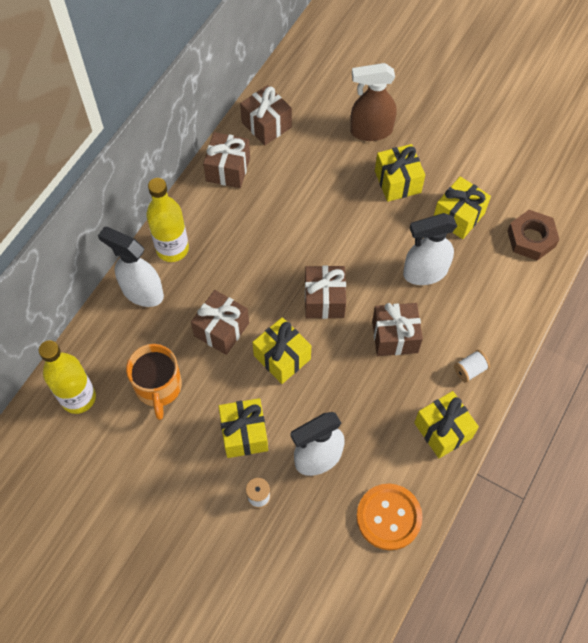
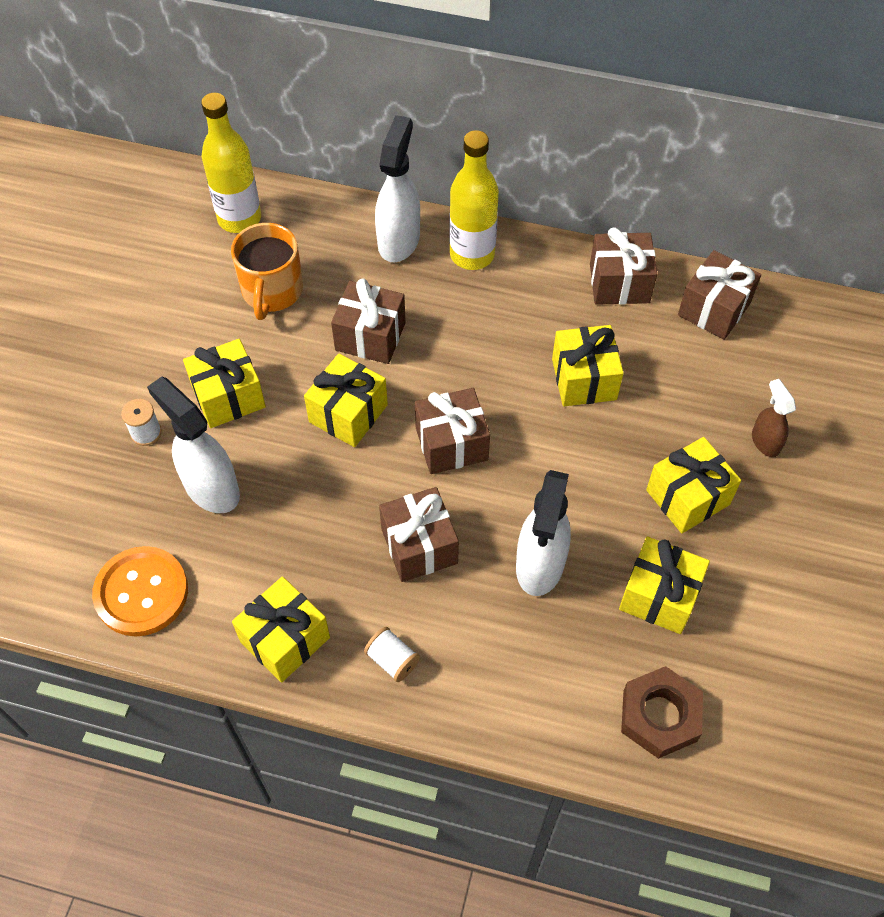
camera: 75 degrees right, 5 degrees down
(158, 387) = (272, 291): orange mug -> orange mug turned 60 degrees counterclockwise
(297, 211) = (584, 379): none -> yellow gift
(370, 131) = (765, 442): brown spray bottle -> brown spray bottle, size x0.56
(424, 272) = (539, 565): white spray bottle -> white spray bottle turned 135 degrees counterclockwise

